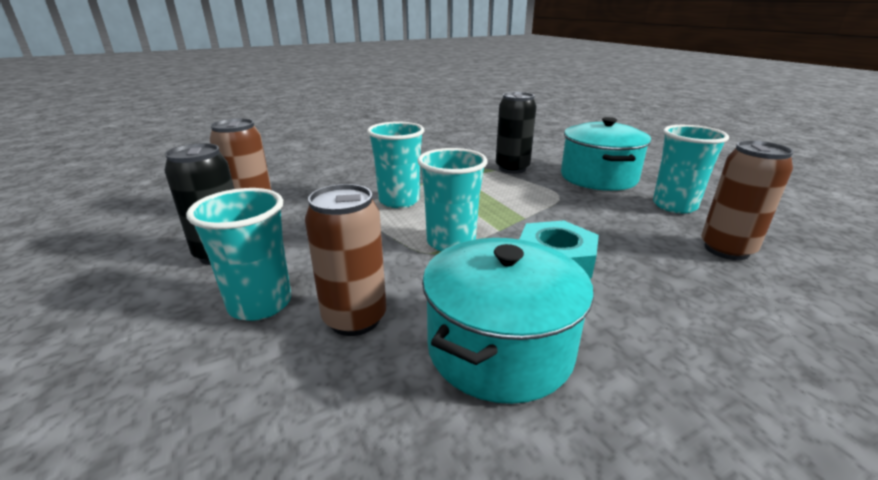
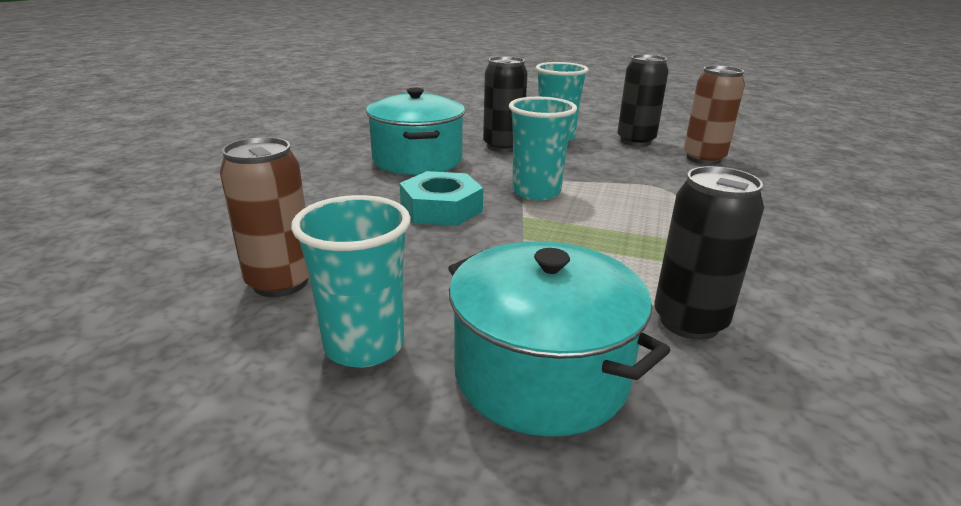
camera: 135 degrees right, 0 degrees up
(355, 319) = (503, 147): brown can -> black can
(399, 201) = (658, 206): turquoise cup -> none

